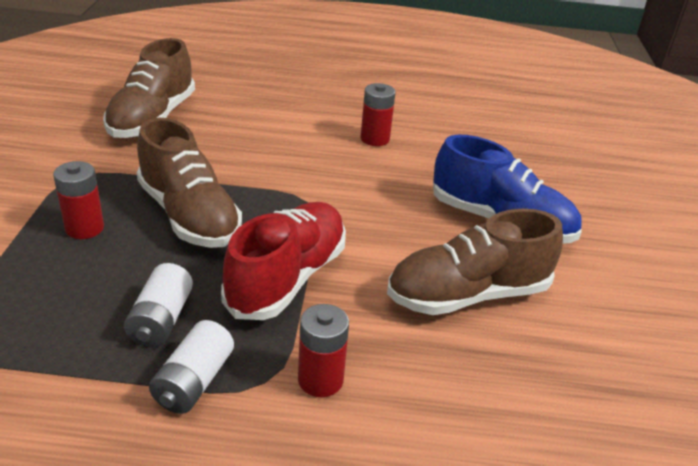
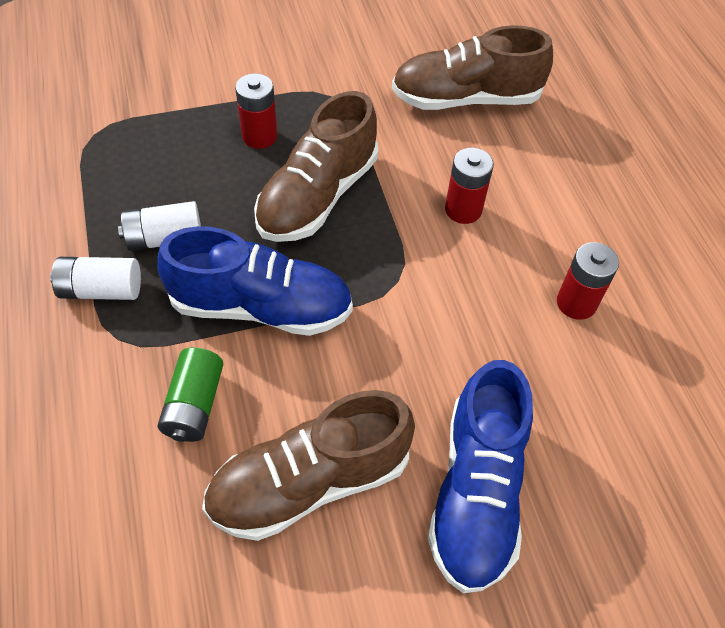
camera: 70 degrees right, 20 degrees up
(287, 278) = (261, 307): red shoe -> blue shoe
(320, 380) = (132, 380): red battery -> red battery (463, 210)
(368, 343) = (194, 405): none -> green battery
(468, 295) = (310, 482): brown shoe -> brown shoe turned 75 degrees counterclockwise

